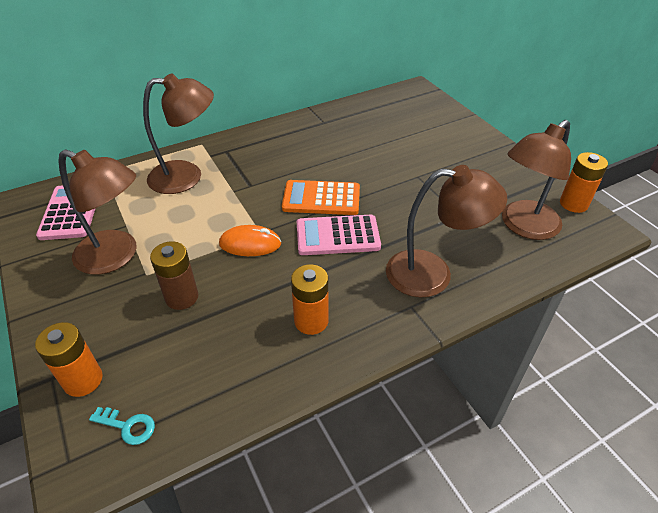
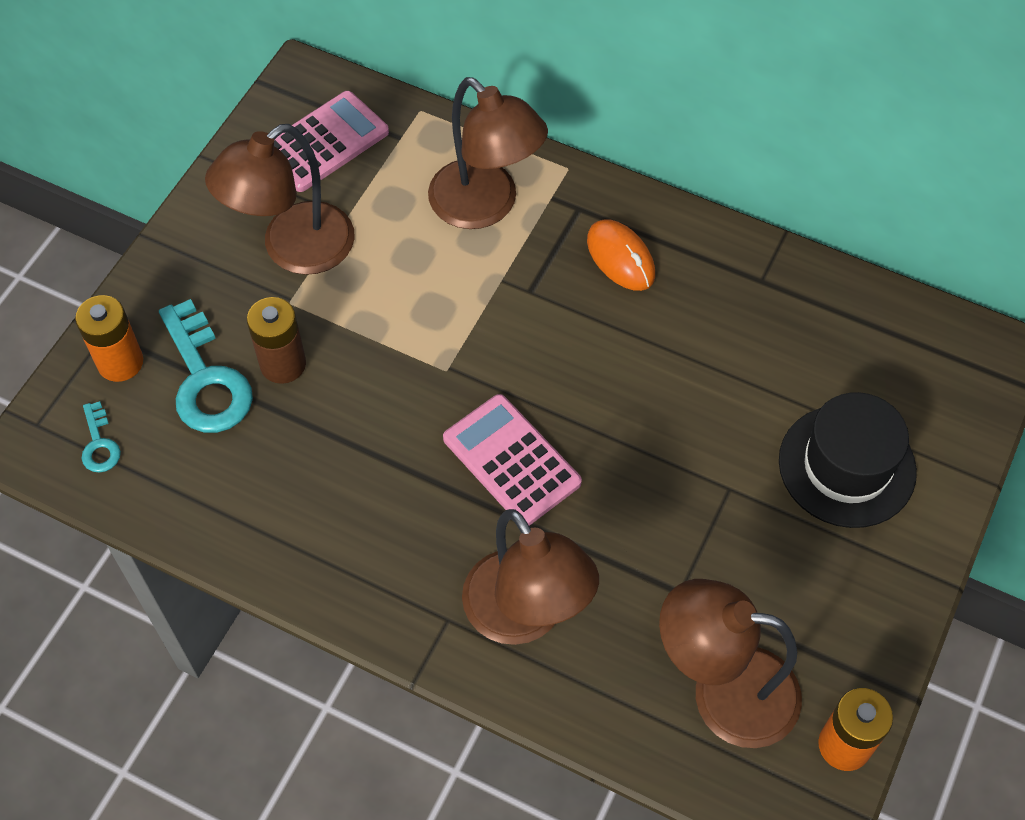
camera: 55 degrees right, 15 degrees up
(116, 256) = (293, 250): brown lamp -> brown lamp turned 60 degrees clockwise
(148, 339) = (205, 379): none -> turquoise key
(250, 244) = (419, 371): orange mouse -> orange mouse (620, 258)
(311, 321) = (344, 521): orange battery -> none
(321, 198) = (572, 394): orange calculator -> none
(435, 142) = (847, 466): none -> black hat

